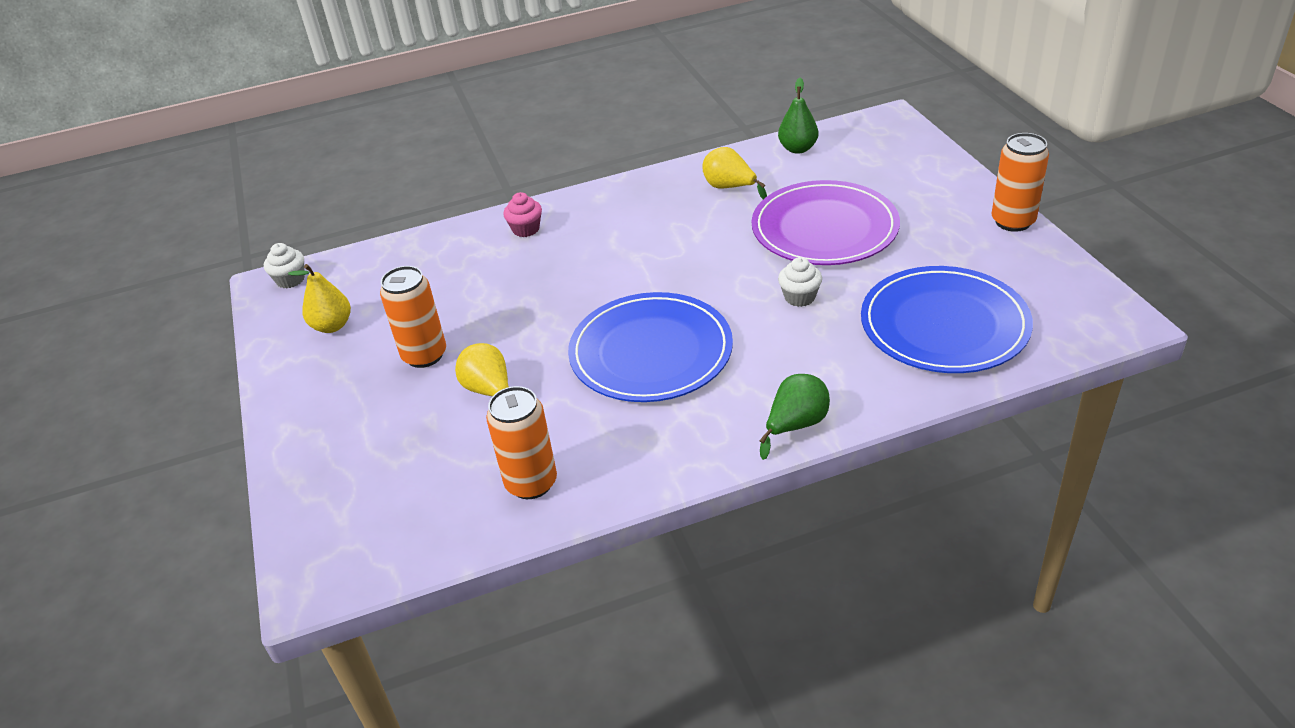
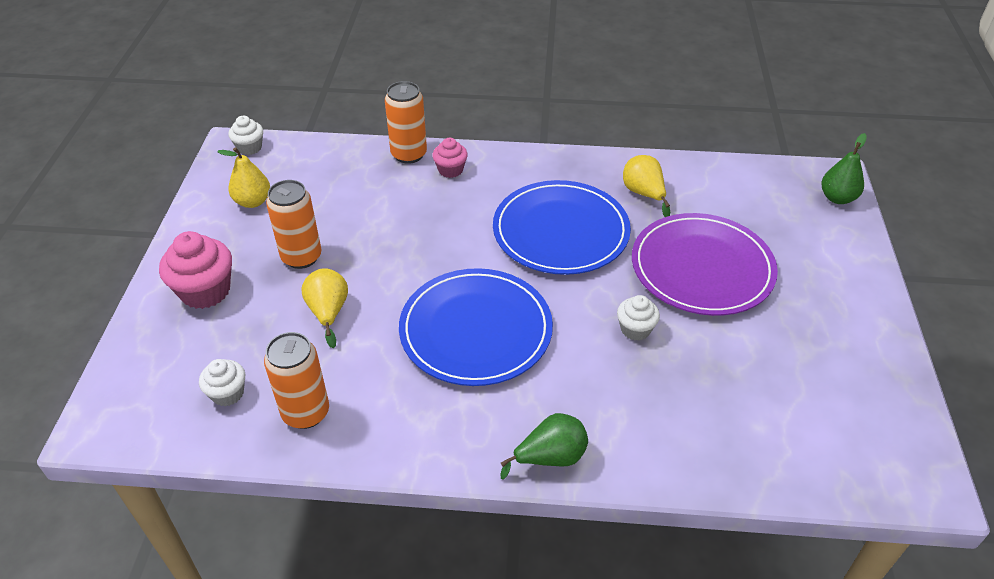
camera: 20 degrees right, 5 degrees up
(340, 422) = (205, 291): none -> pink cupcake
(435, 499) = (228, 393): none -> white cupcake
(798, 149) = (729, 177): green pear -> green pear (837, 198)
(944, 324) = (749, 414): blue plate -> blue plate (560, 231)
(1013, 221) = (886, 331): orange can -> orange can (409, 154)

